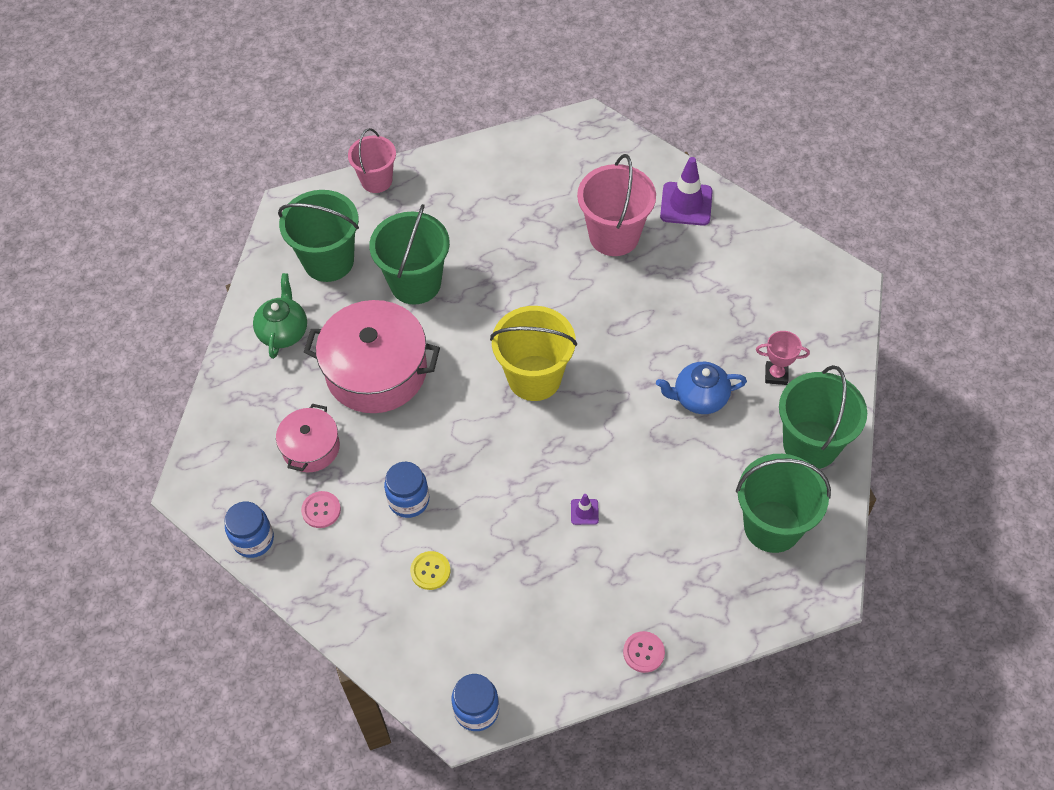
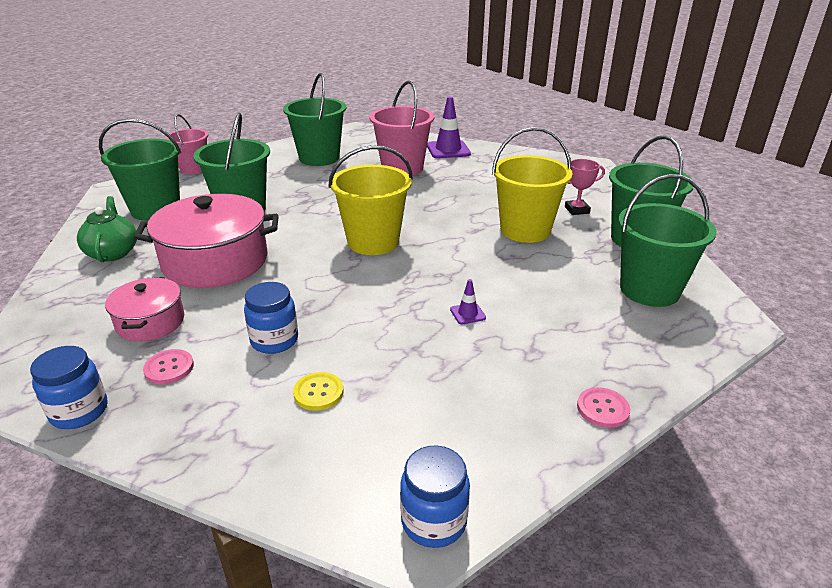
camera: 20 degrees left, 25 degrees down
(523, 188) = (319, 158): none -> green bucket
(699, 398) = (525, 230): blue teapot -> yellow bucket

